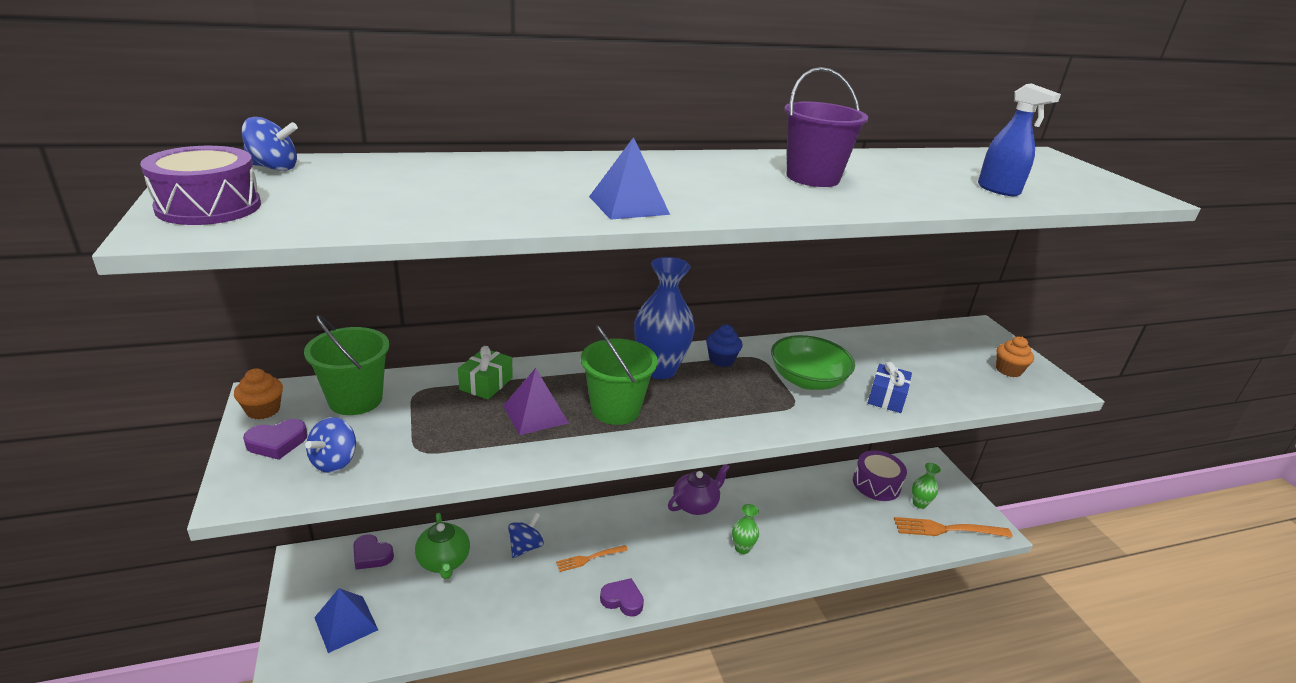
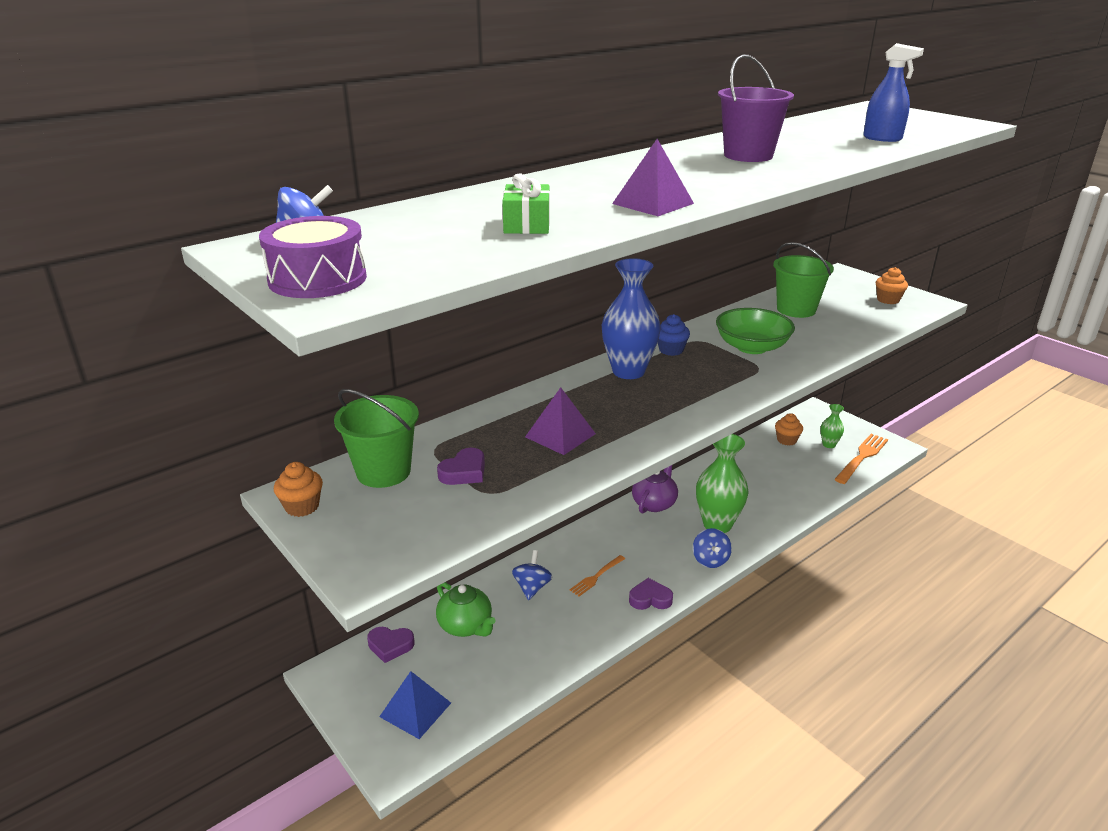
camera: 20 degrees left, 0 degrees up
(277, 443) = (349, 528): purple heart -> purple heart (464, 472)
(334, 462) = (423, 525): blue spinning top -> blue spinning top (710, 560)
(486, 384) = (490, 424): green gift -> green gift (527, 224)
(615, 409) = (623, 412): green bucket -> green bucket (796, 309)
(629, 205) = (653, 203): blue pyramid -> purple pyramid
(742, 548) = (717, 524): green vase -> green vase, size x1.97
(876, 484) = (786, 440): purple drum -> orange cupcake
(886, 397) = (821, 343): blue gift -> none
(947, 529) = (862, 457): orange fork -> orange fork turned 150 degrees clockwise

